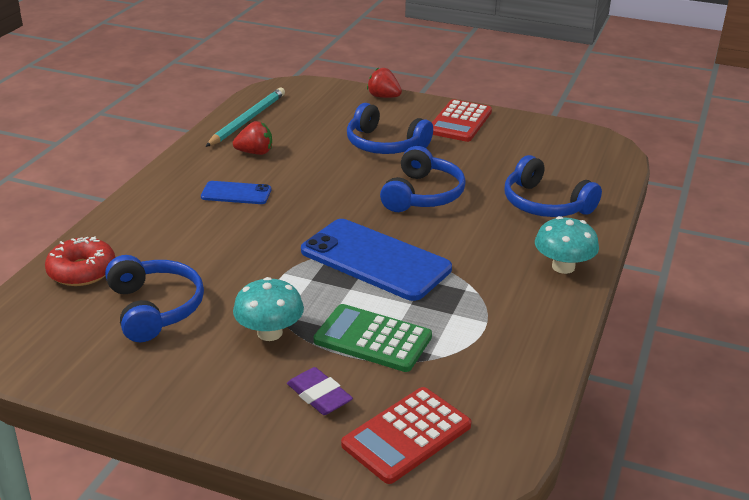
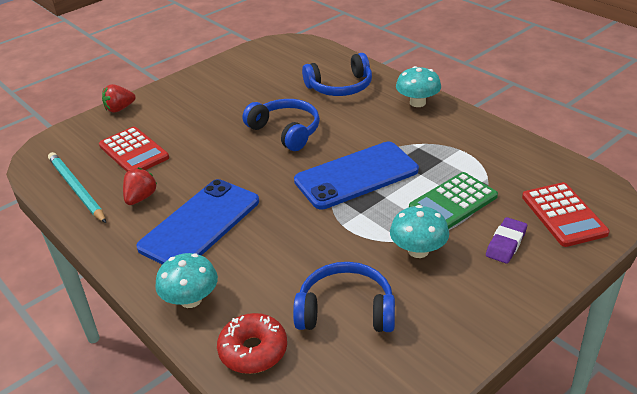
camera: 60 degrees left, 5 degrees up
(132, 221) = (191, 299): none -> turquoise mushroom
(236, 193) = (200, 224): blue phone -> blue phone, size x1.97
(319, 396) = (506, 243): purple eraser -> purple eraser turned 45 degrees counterclockwise
(384, 144) = (196, 128): blue headphones -> none
(459, 122) = (198, 87): red calculator -> red calculator (134, 152)

